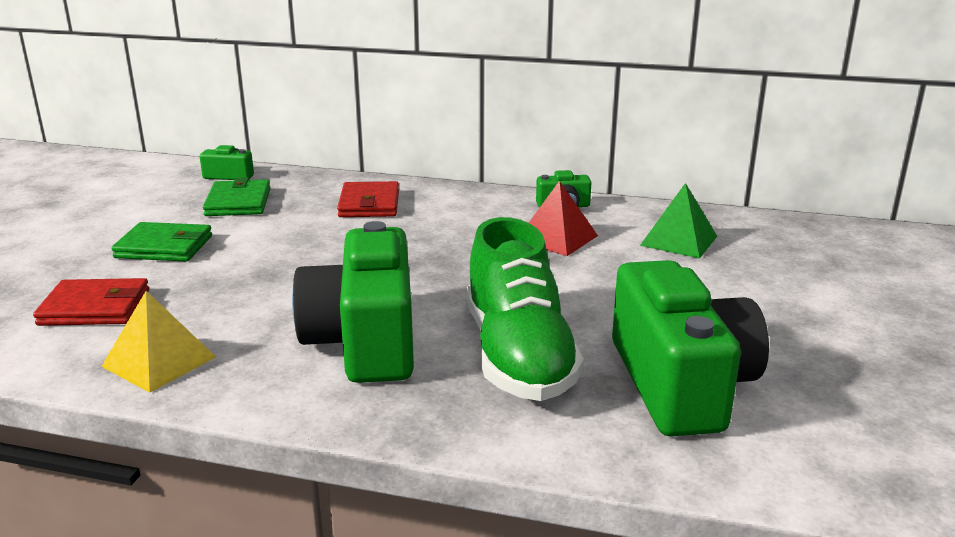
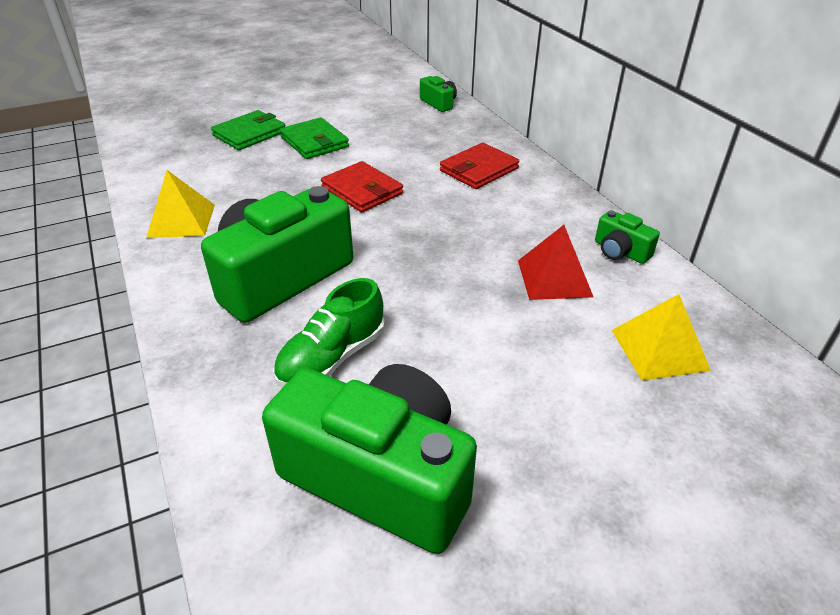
camera: 50 degrees right, 15 degrees up
(95, 307) = (219, 166): red wallet -> red wallet (362, 190)
(238, 202) = (406, 128): green wallet -> green wallet (249, 134)
(518, 356) = (332, 358): green shoe -> green shoe, size x0.63
(679, 240) = (659, 349): green pyramid -> yellow pyramid
(680, 384) = (380, 476): green camera -> green camera turned 105 degrees counterclockwise

